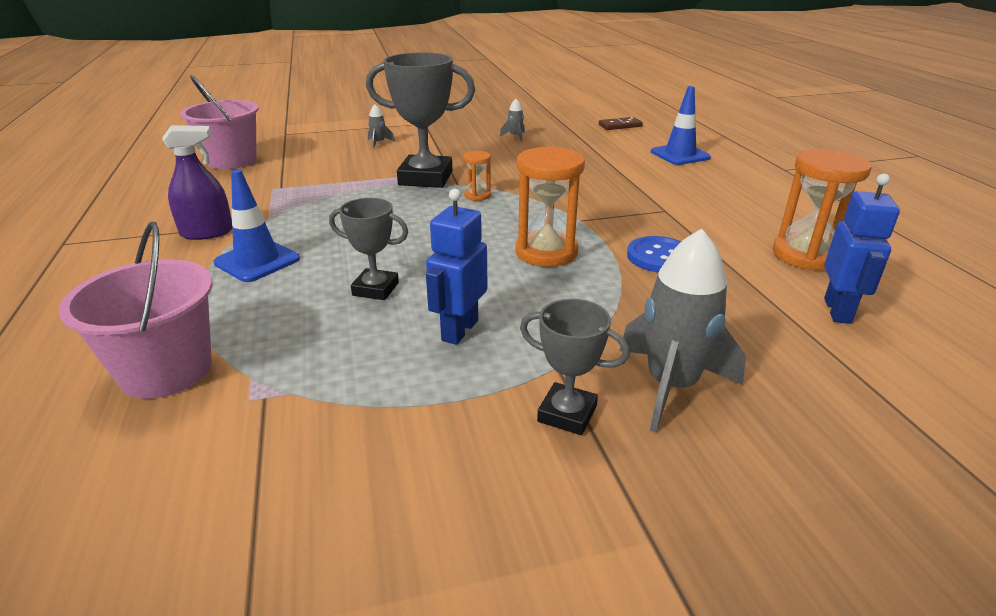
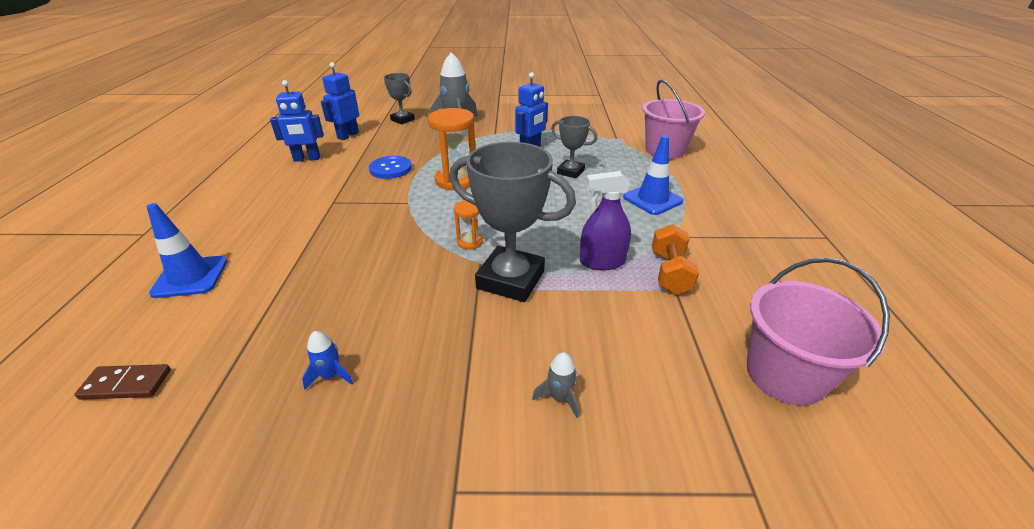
camera: 165 degrees left, 5 degrees up
(207, 232) = (710, 231): purple spray bottle -> purple spray bottle (602, 262)
(279, 196) = (669, 273): none -> orange dumbbell
(515, 136) = (331, 376): grey rocket -> blue rocket
(567, 414) = (502, 122): grey trophy -> grey trophy (402, 120)
(805, 255) = (307, 159): orange hourglass -> blue robot

